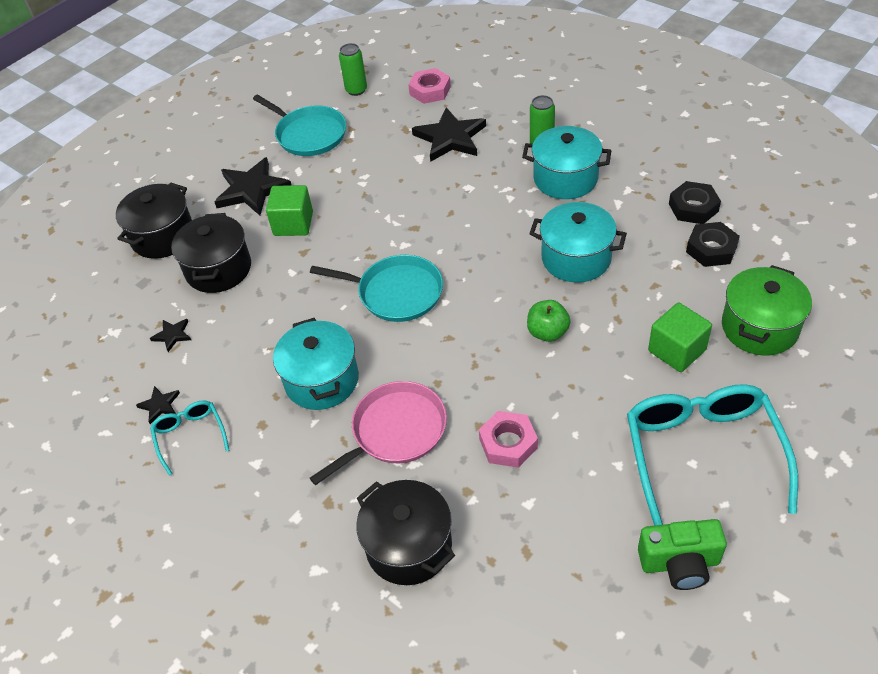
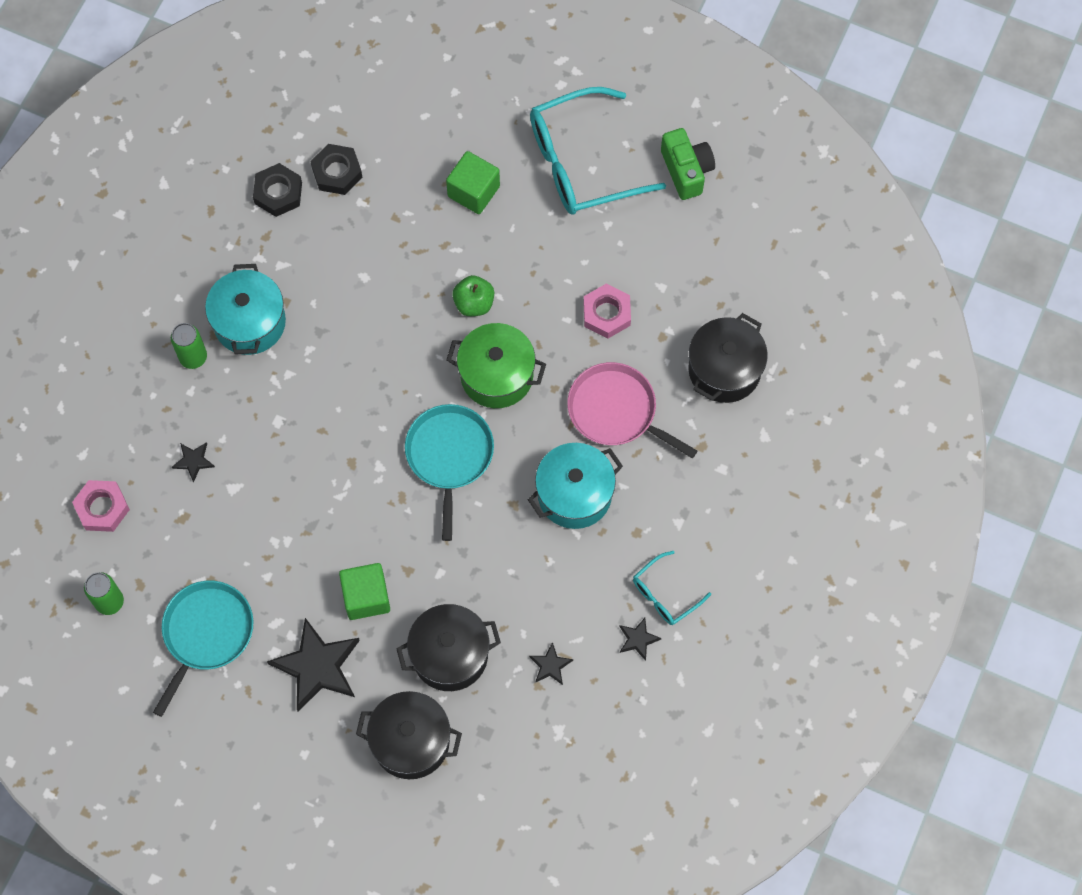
camera: 110 degrees left, 20 degrees up
(450, 138) = (193, 461): black star -> black star, size x0.47
(576, 258) = (370, 293): turquoise pot -> none
(759, 327) = (432, 126): green pot -> green pot (496, 375)

